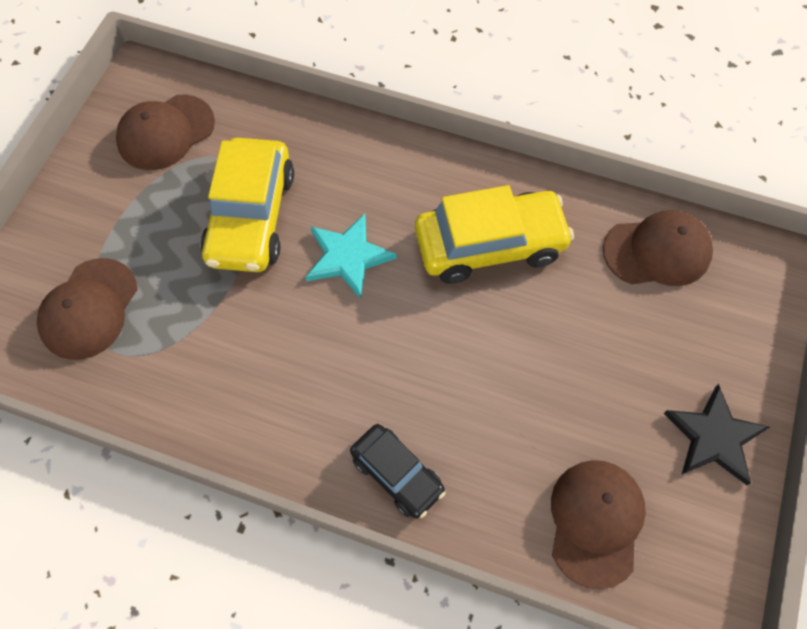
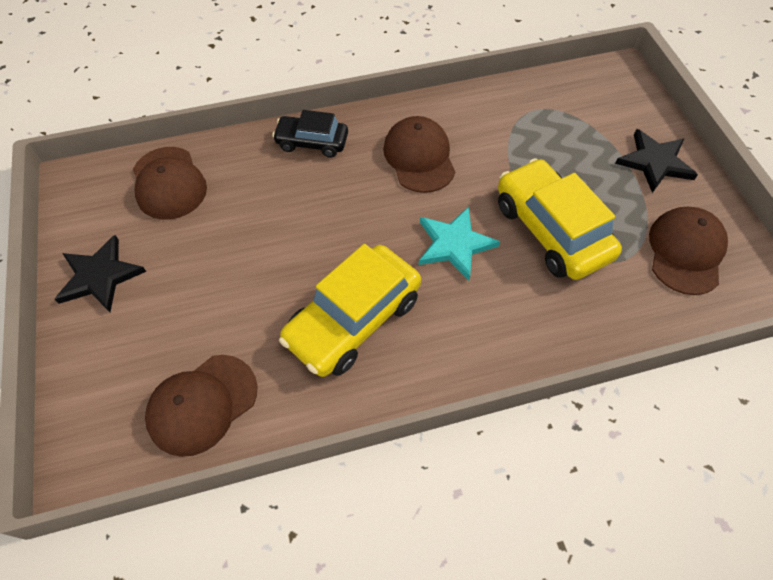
camera: 145 degrees right, 5 degrees down
(84, 218) = (655, 162): none -> black star
(89, 309) = (582, 119): brown cap -> brown cap (419, 157)

